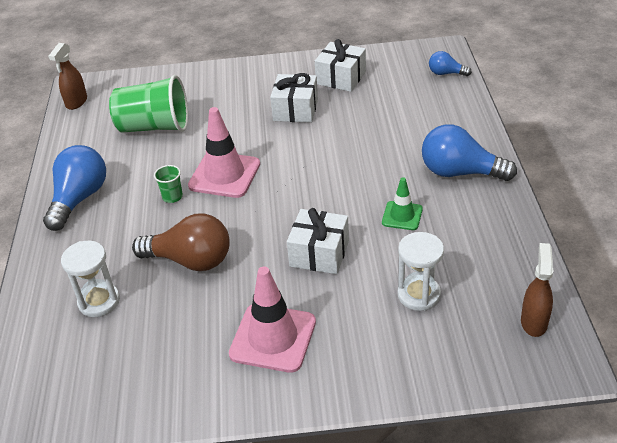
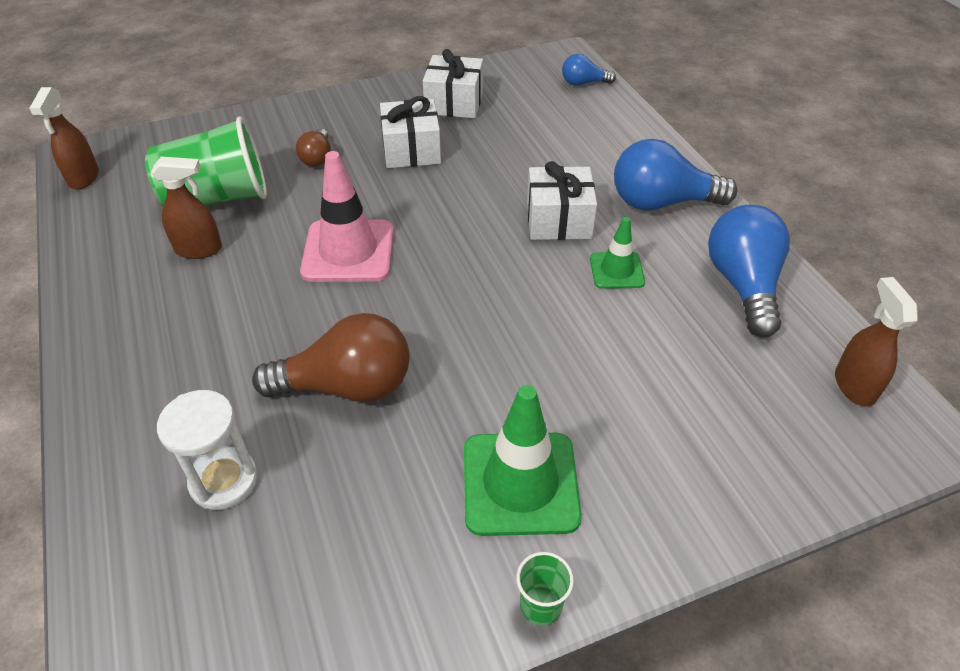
camera: 20 degrees left, 5 degrees up
(79, 199) = (135, 320): blue light bulb -> blue light bulb (743, 285)
(131, 160) = (199, 249): none -> brown spray bottle
(172, 197) = (282, 294): green cup -> green cup (541, 605)
(229, 107) = (317, 158): none -> brown light bulb
(273, 338) = (520, 483): pink traffic cone -> green traffic cone
(319, 253) = (530, 342): white gift -> white gift (558, 220)
(418, 295) = (691, 376): white hourglass -> none

